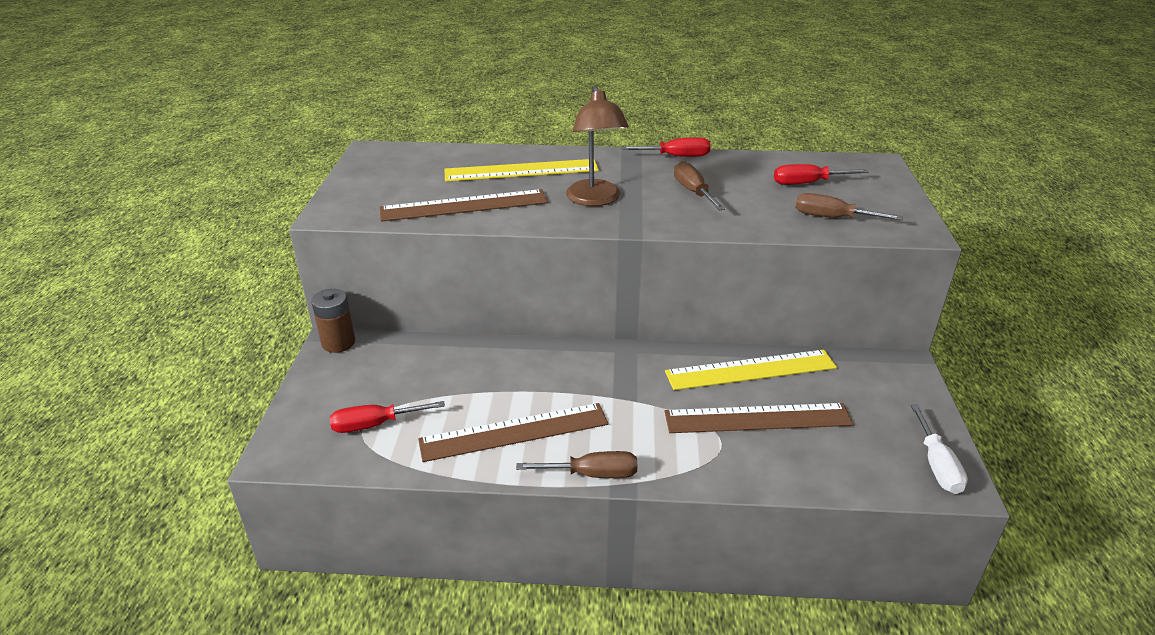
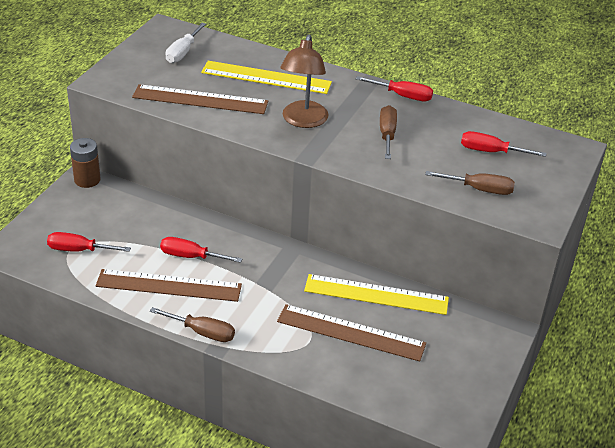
camera: 20 degrees right, 5 degrees up
(518, 391) = (191, 256): none -> red screwdriver
(832, 217) = (479, 189): brown screwdriver -> brown screwdriver turned 150 degrees clockwise
(936, 465) = (458, 410): white screwdriver -> white screwdriver (183, 52)

